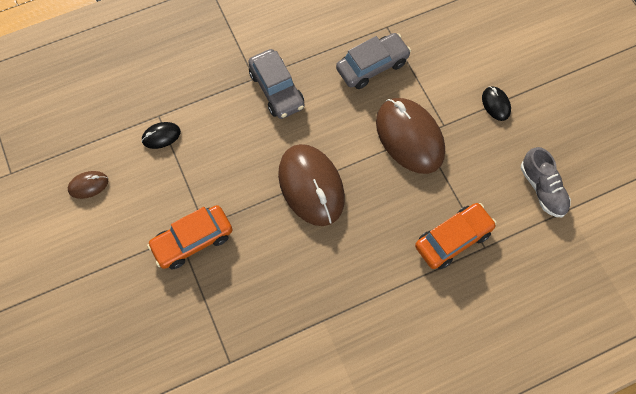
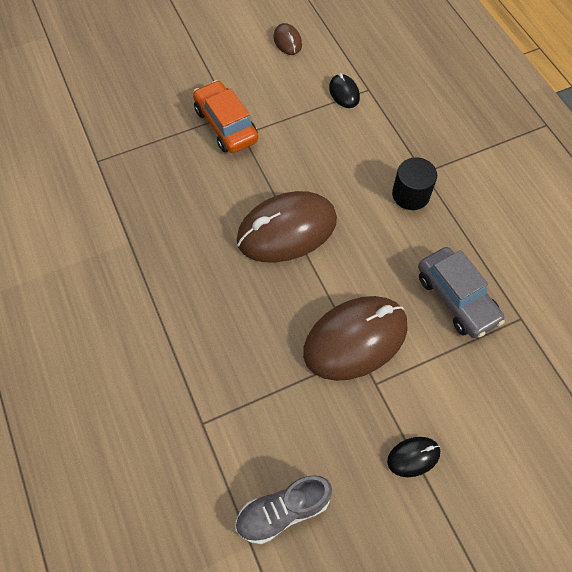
camera: 90 degrees right, 5 degrees down
(276, 89) = (410, 194): grey car -> black cylinder
(453, 239) = (214, 384): orange car -> none

